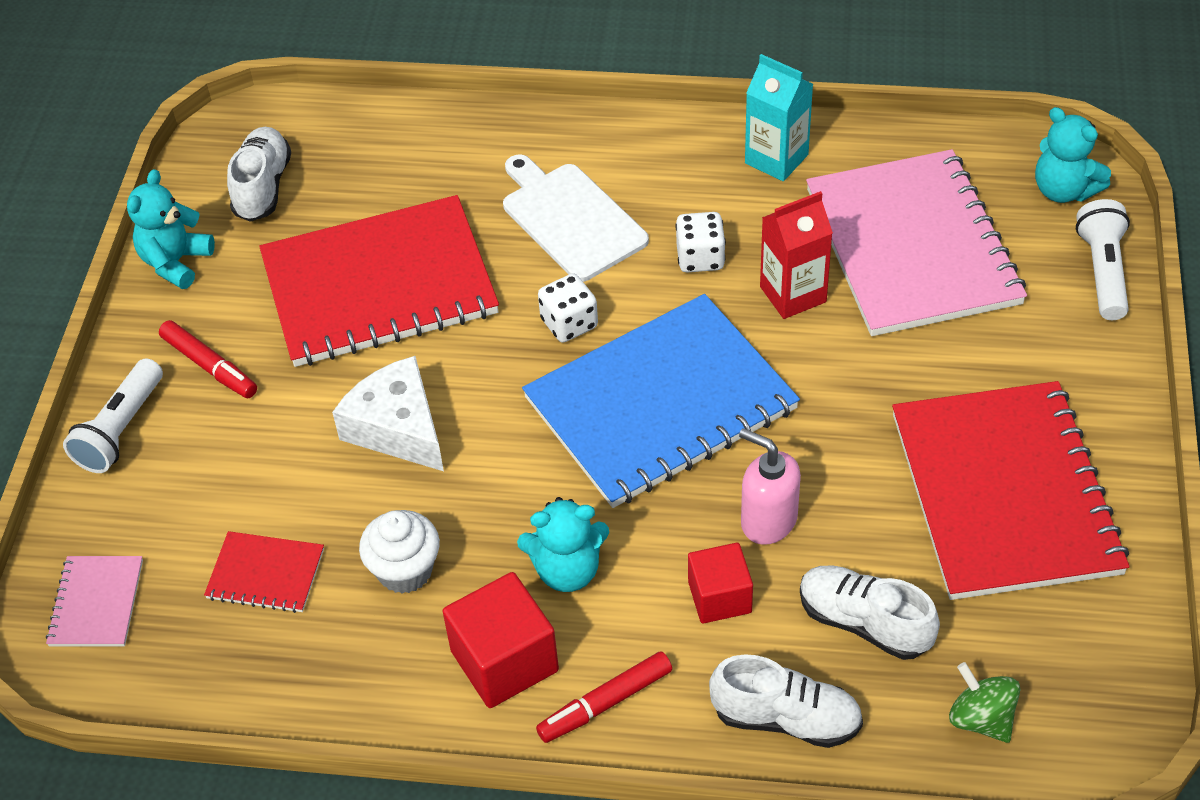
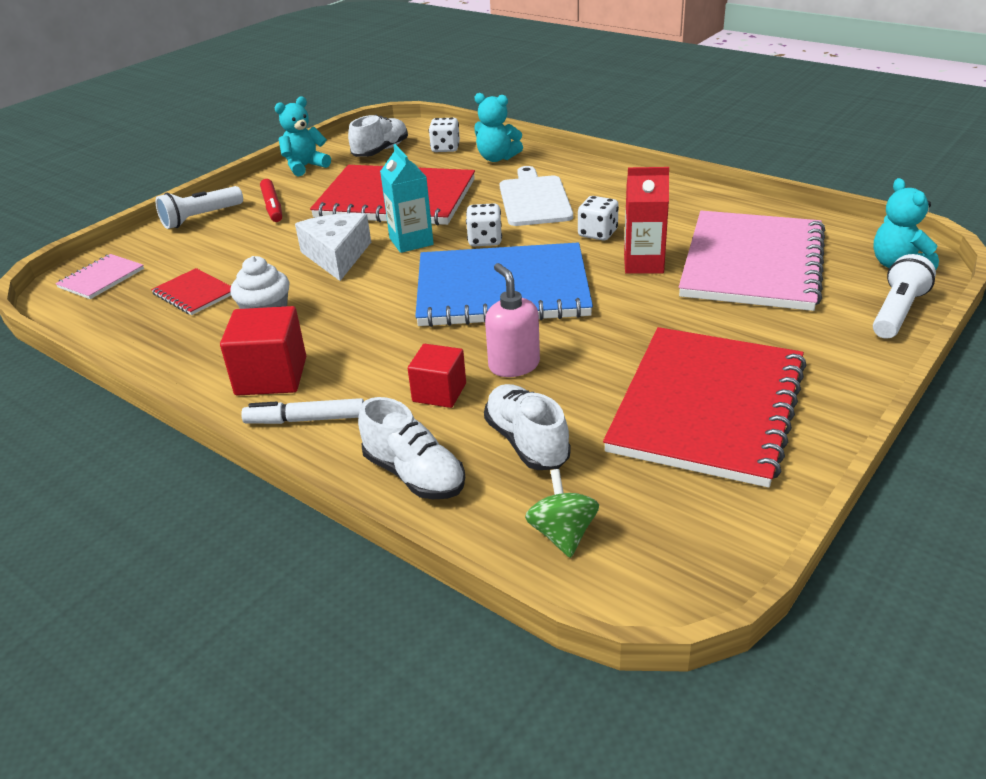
camera: 30 degrees right, 15 degrees down
(357, 149) = (445, 148): none -> white dice
(567, 570) = (358, 347): turquoise teddy bear -> turquoise teddy bear (497, 158)
(605, 703) = (305, 420): red marker -> white marker
(776, 159) = (693, 204): turquoise carton -> turquoise carton (411, 241)

